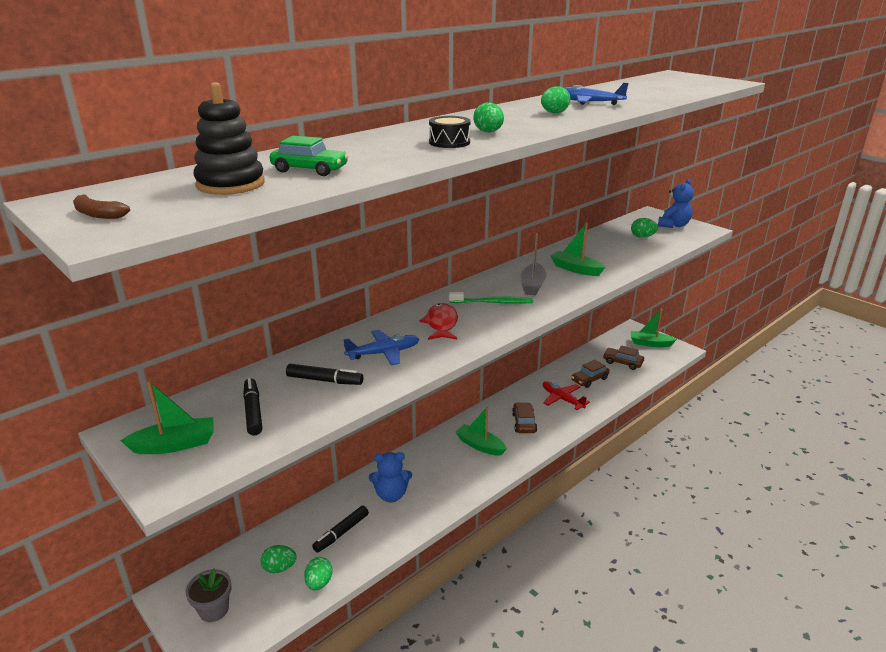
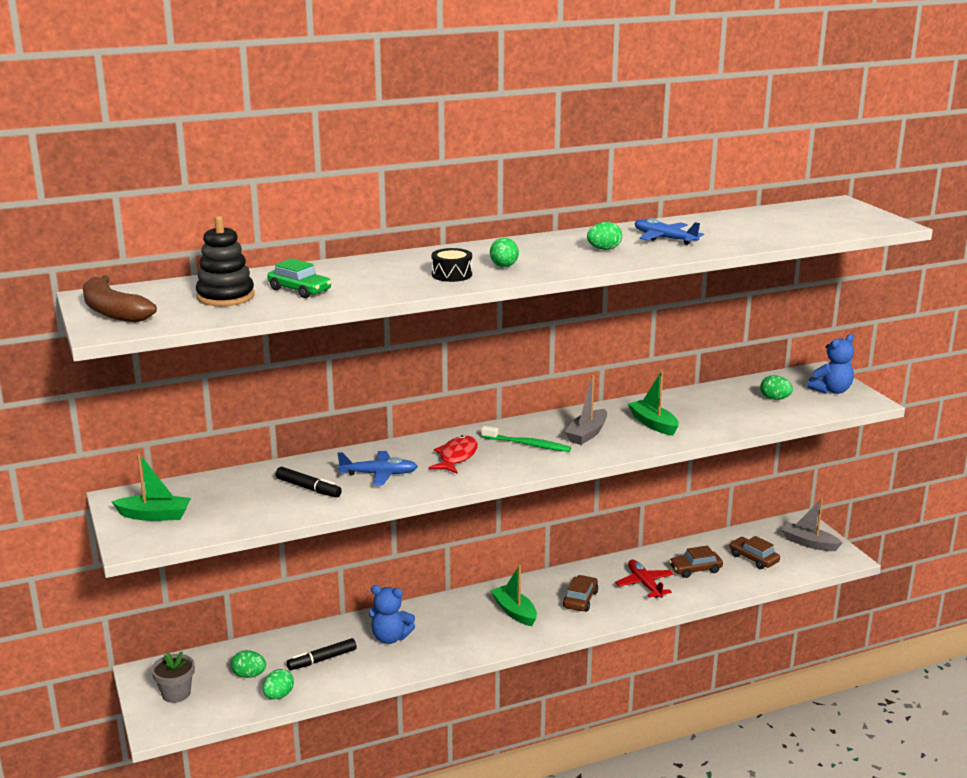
camera: 20 degrees right, 5 degrees down
(98, 214) = (113, 312): brown banana -> brown banana, size x2.06
(253, 411) = (231, 502): black marker -> none
(650, 343) = (809, 543): green boat -> grey boat

